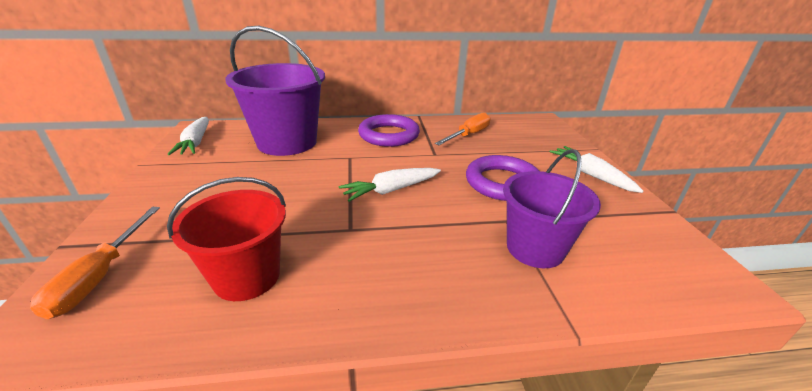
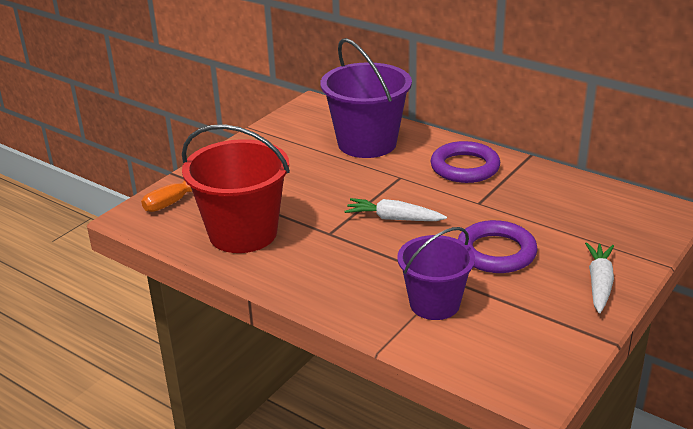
camera: 45 degrees right, 0 degrees up
(196, 142) = (300, 119): white carrot -> none
(247, 276) = (243, 233): red bucket -> red bucket, size x1.53
(468, 135) = (546, 196): orange screwdriver -> none

